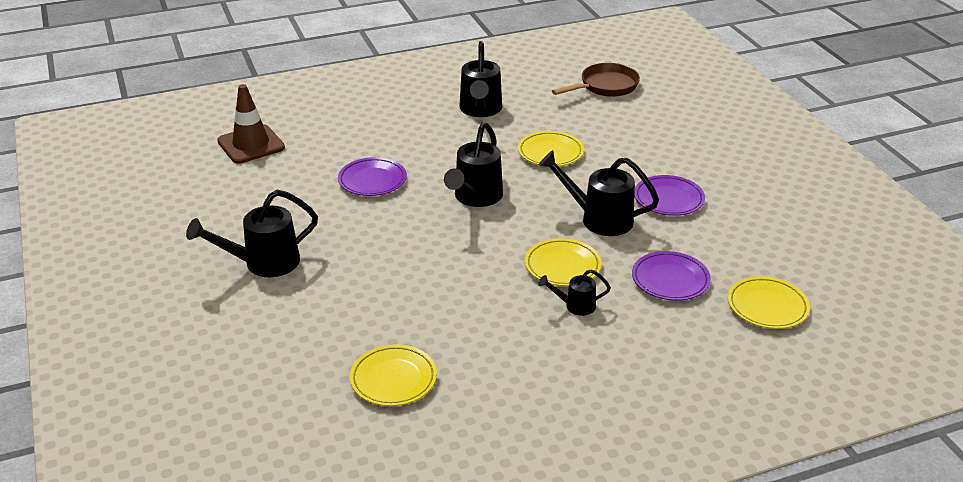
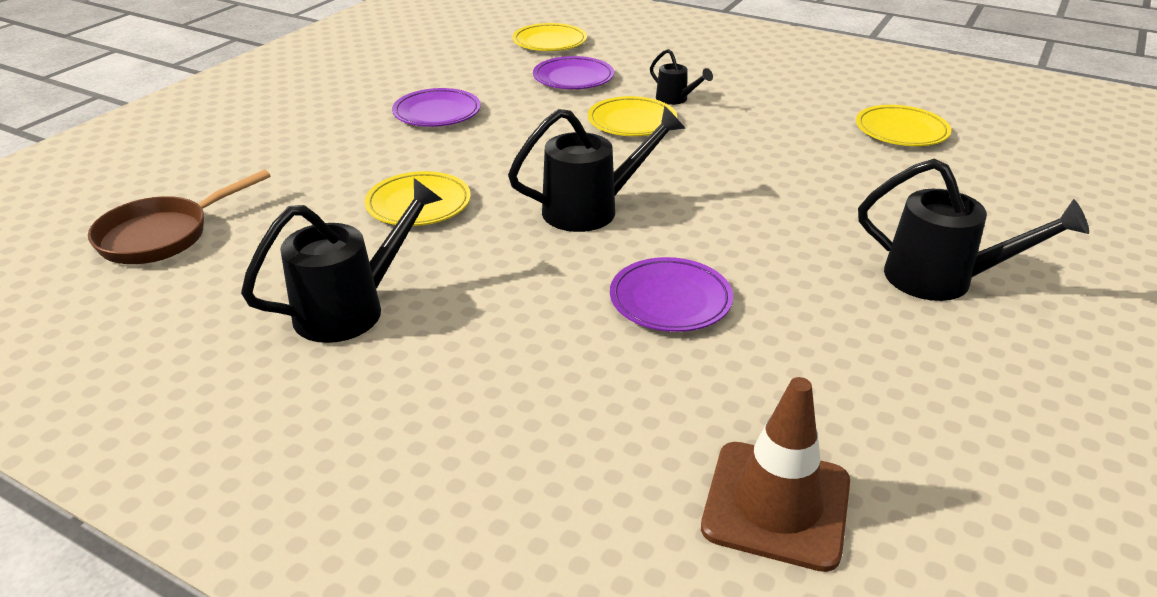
camera: 130 degrees left, 0 degrees up
(599, 219) = (525, 131): black watering can -> none
(605, 86) = (162, 235): brown pan -> brown pan turned 60 degrees counterclockwise

